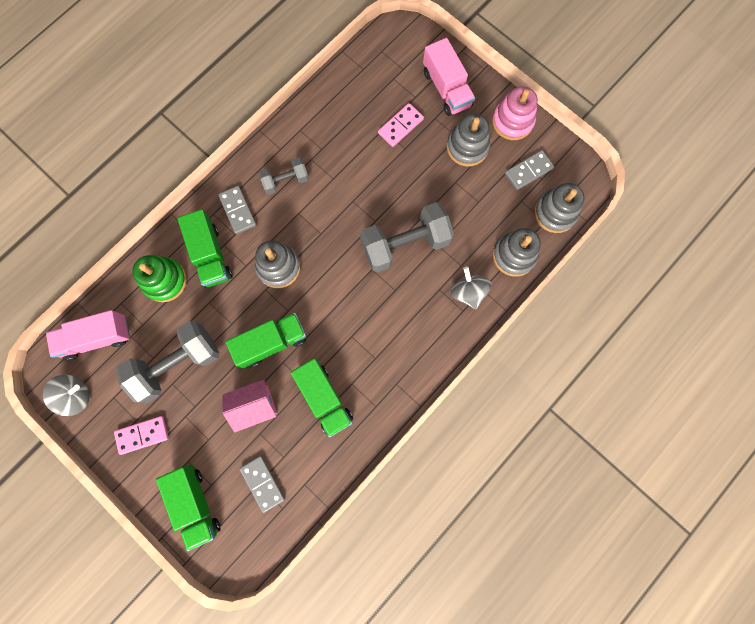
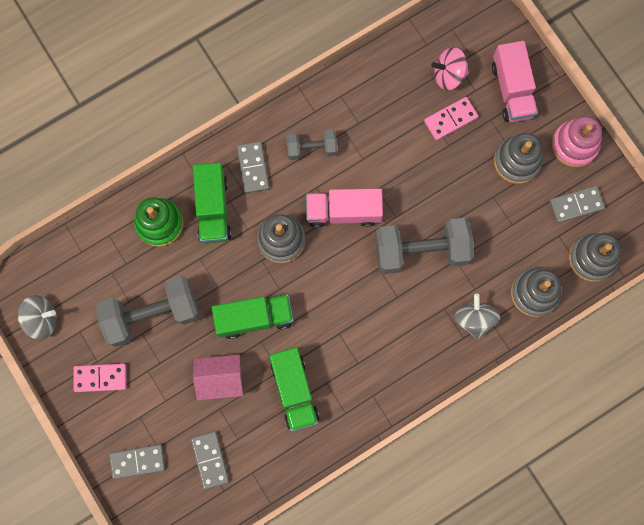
camera: 15 degrees right, 0 degrees up
(97, 338) = (76, 265): pink truck -> pink truck (343, 212)
(195, 503) = (137, 461): green truck -> grey domino
(389, 90) = (448, 75): none -> pink spinning top

